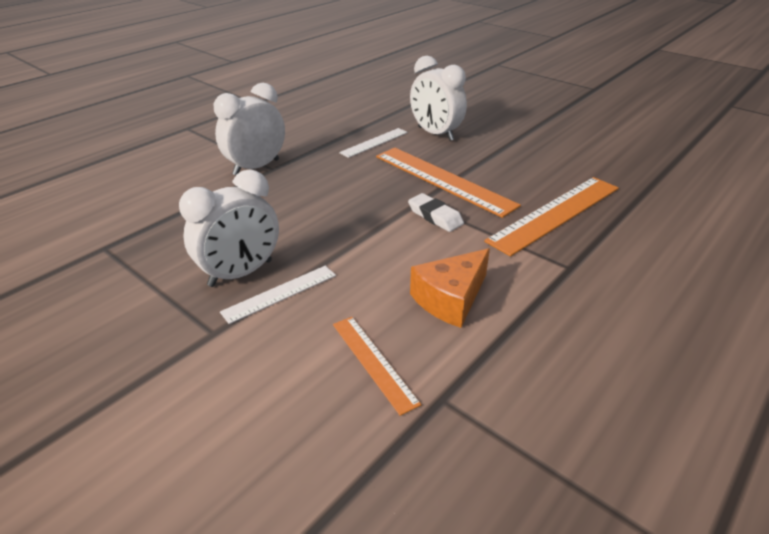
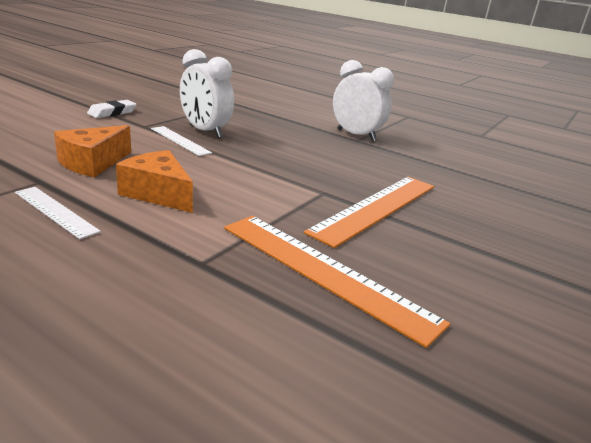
camera: 80 degrees right, 10 degrees down
(373, 362) = (93, 163): orange ruler -> orange cheese
(374, 142) = (441, 179): white ruler -> white ruler (55, 211)
(435, 134) = (494, 212): white clock -> none
(435, 216) = (297, 198): white eraser -> white eraser (112, 112)

